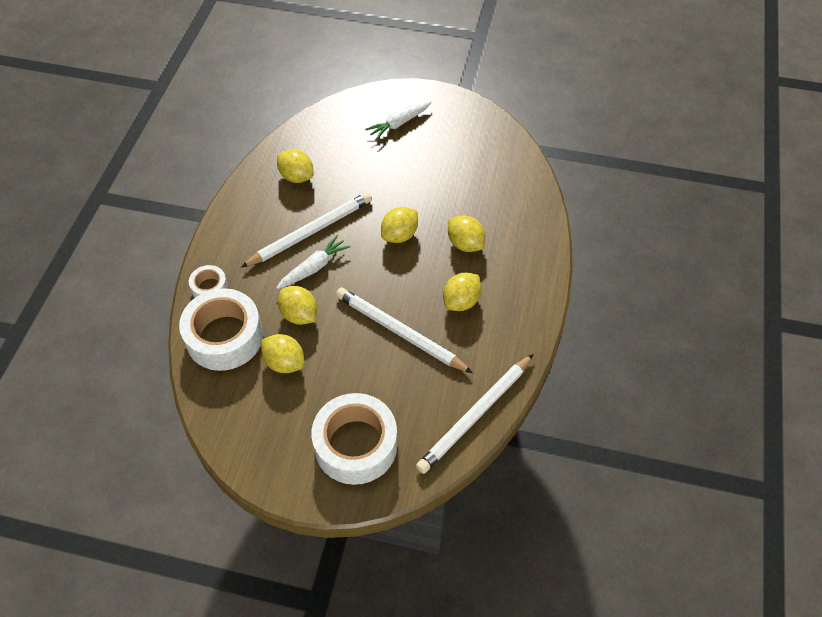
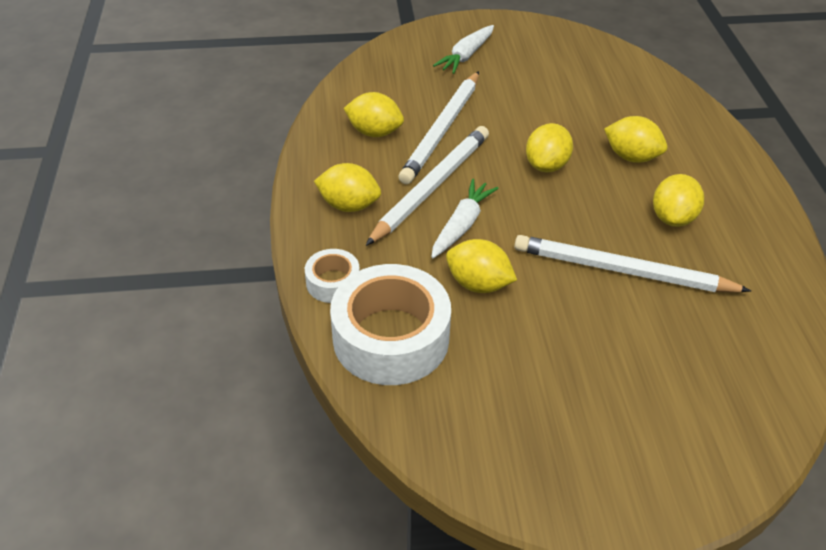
camera: 20 degrees left, 10 degrees down
(284, 362) = (496, 347): yellow lemon -> yellow lemon (349, 205)
(356, 445) = (663, 424): white tape -> none
(475, 415) = (787, 341): white pencil -> white pencil (442, 130)

